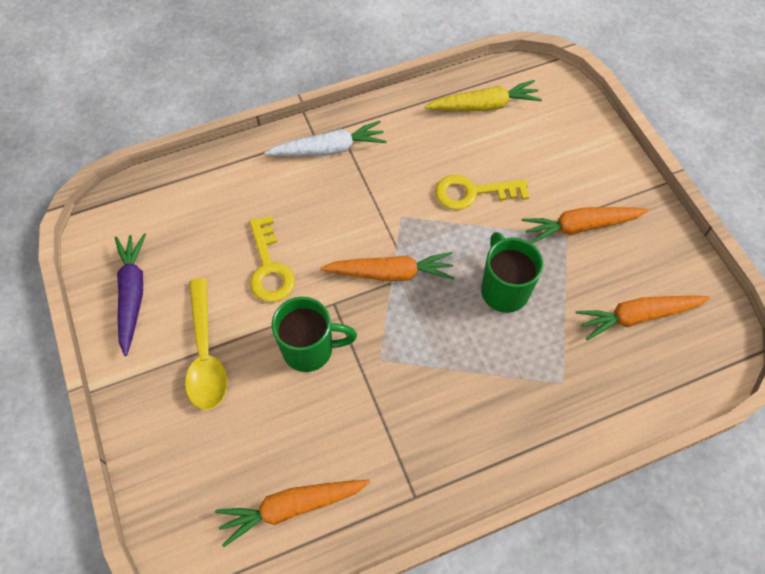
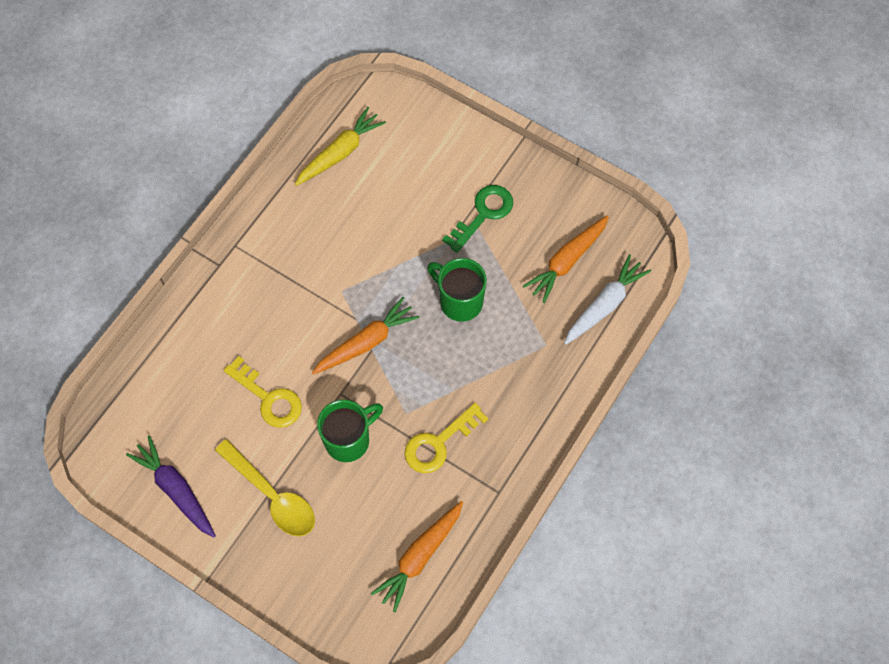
camera: 35 degrees left, 5 degrees up
(329, 149) = (240, 269): white carrot -> white carrot (604, 305)
(473, 192) = (383, 235): yellow key -> yellow key (439, 442)
(580, 227) = (483, 214): orange carrot -> green key

